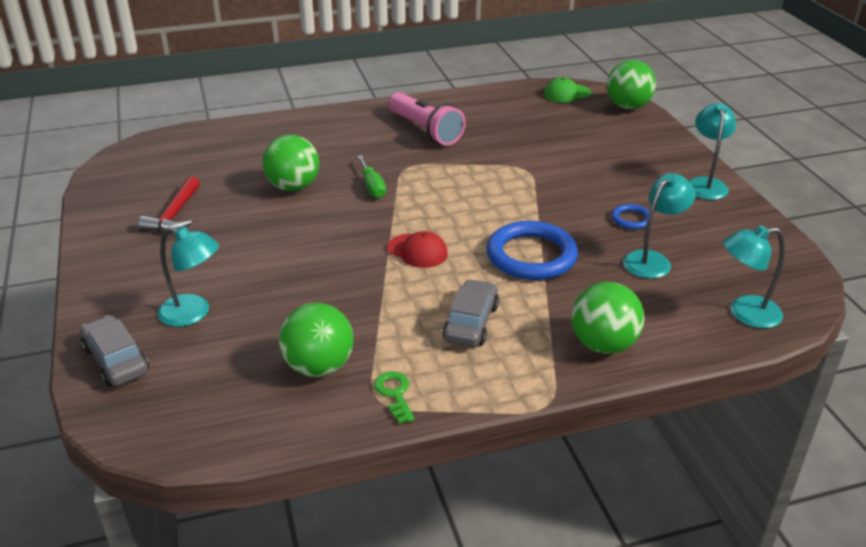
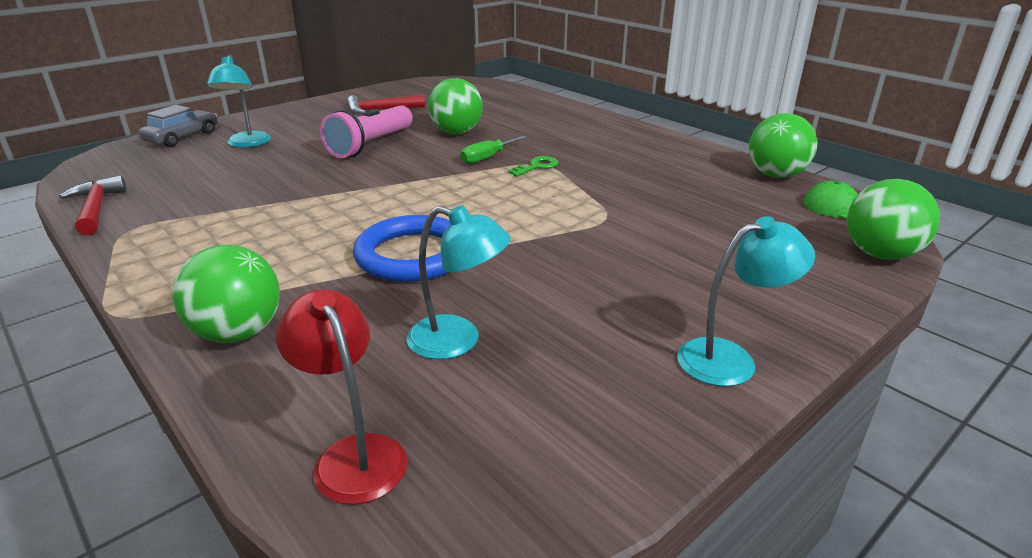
camera: 65 degrees right, 5 degrees down
(304, 425) = (96, 208): none -> red hammer
(319, 367) = (179, 197): green ball -> green ball (775, 175)
(395, 394) = (139, 234): green key -> green key (537, 166)
(417, 251) = (384, 198): red cap -> none
(426, 130) = (625, 157): pink flashlight -> pink flashlight (371, 145)
(471, 323) = (263, 246): grey car -> none
(631, 219) = (554, 307): blue ring -> none
(745, 313) = (353, 454): turquoise lamp -> red lamp

